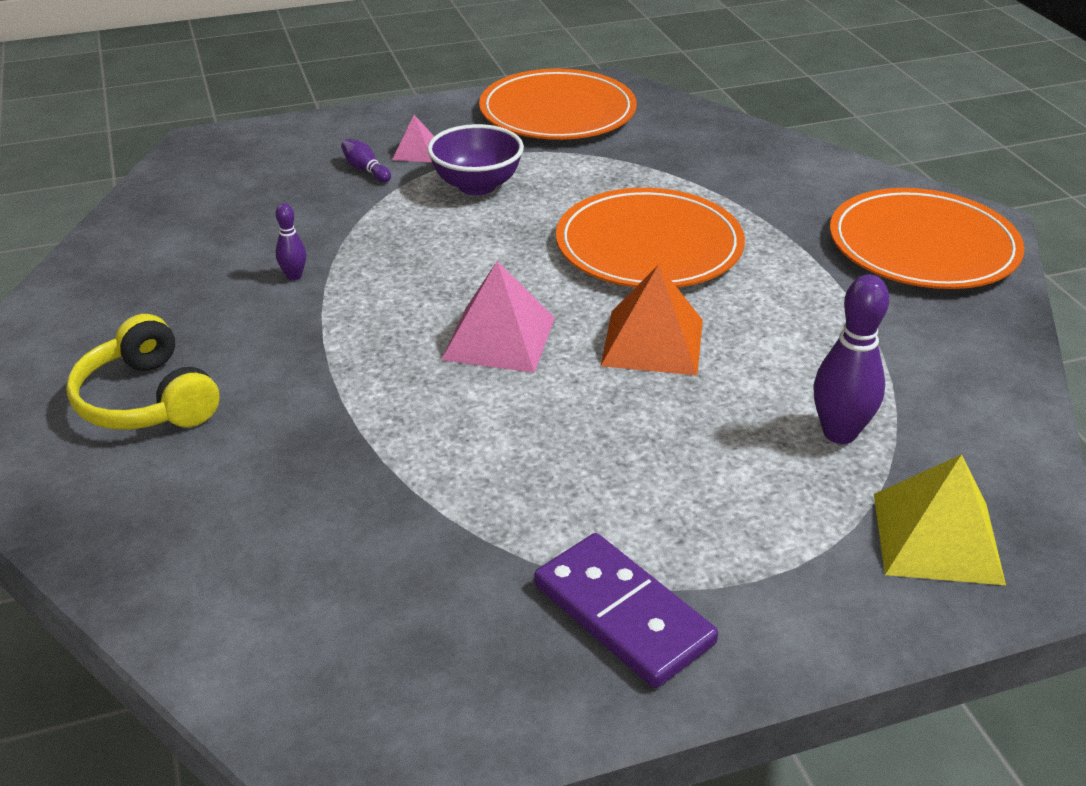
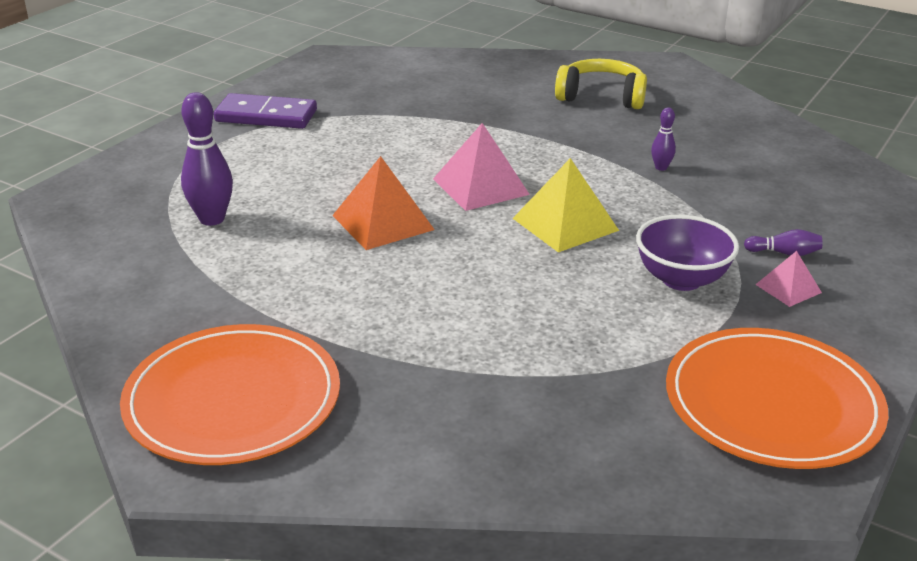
camera: 140 degrees right, 5 degrees down
(649, 246) = (472, 289): orange plate -> none
(936, 537) = (123, 192): yellow pyramid -> yellow pyramid (565, 224)

